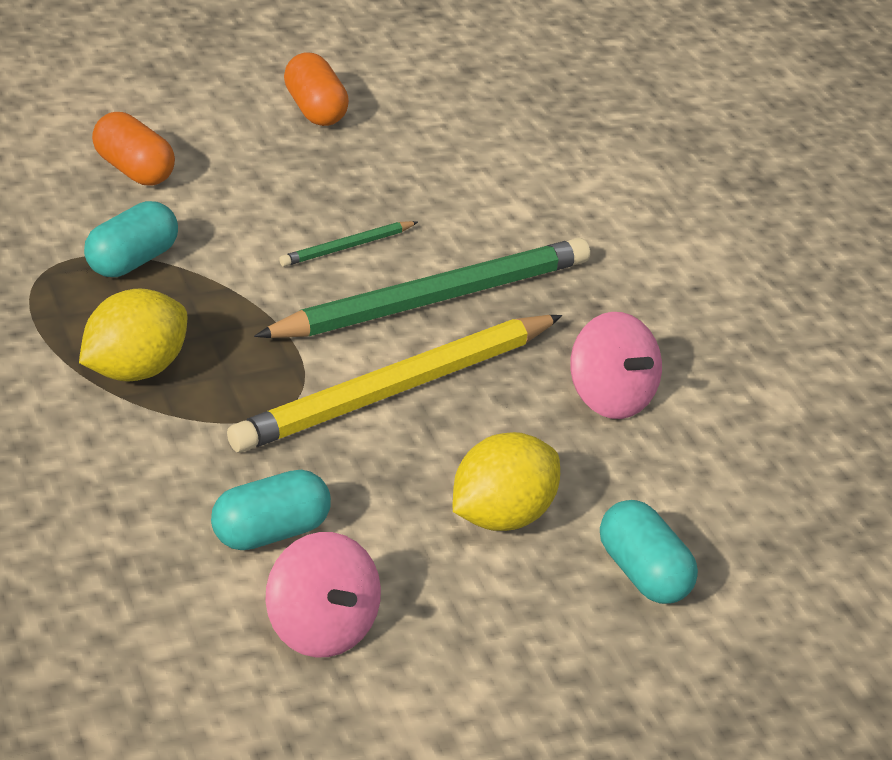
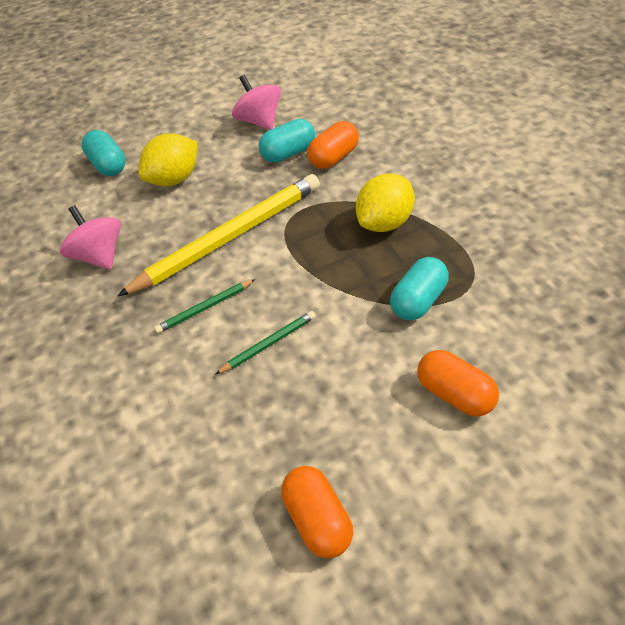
camera: 175 degrees left, 10 degrees up
(182, 505) = (334, 157): none -> orange capsule
(433, 299) = (205, 308): green pencil -> green pencil, size x0.43

